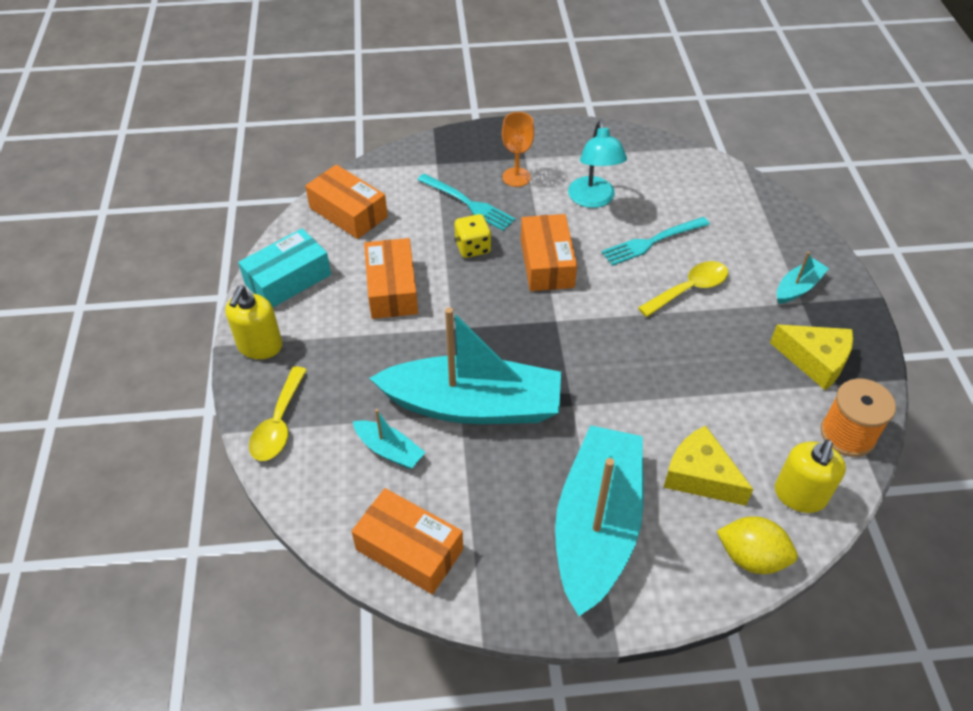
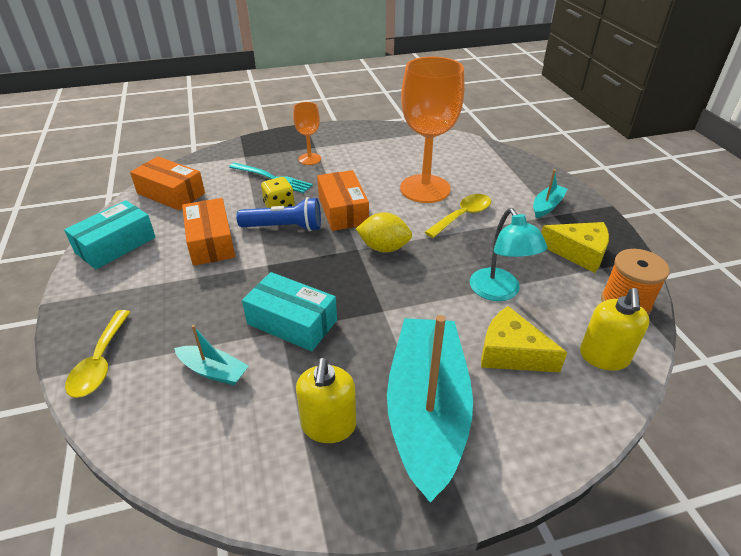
camera: 10 degrees left, 10 degrees down
(260, 346) = (85, 299): yellow soap dispenser -> yellow soap dispenser (328, 426)
(409, 549) = (239, 463): orange box -> none
(473, 405) = (292, 322): turquoise boat -> turquoise box
(476, 279) = (284, 227): none -> blue flashlight
(593, 200) = (373, 167): turquoise lamp -> turquoise lamp (499, 292)
(652, 242) = (425, 189): turquoise fork -> orange goblet
(751, 557) = (580, 417): yellow lemon -> yellow lemon (384, 248)

